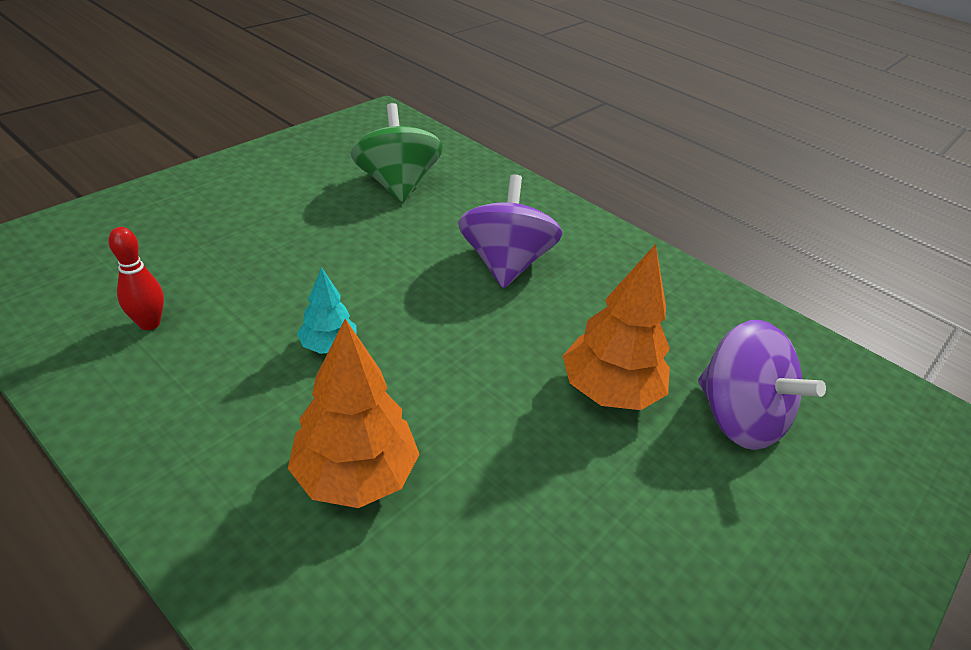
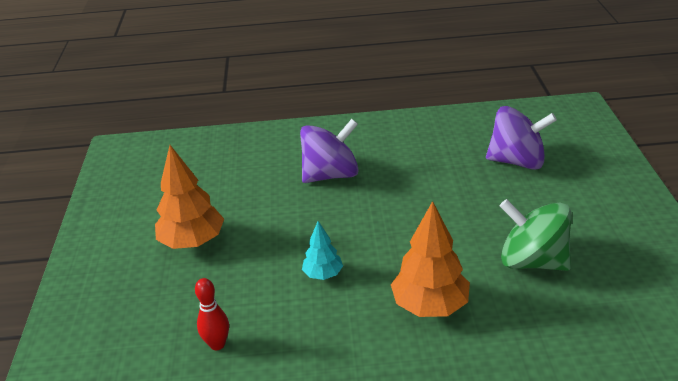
camera: 40 degrees left, 5 degrees down
(397, 184) = (204, 179): green spinning top -> green spinning top (532, 261)
(505, 263) = (331, 175): purple spinning top -> purple spinning top turned 105 degrees clockwise
(609, 391) = (462, 191): orange tree -> orange tree (193, 242)

